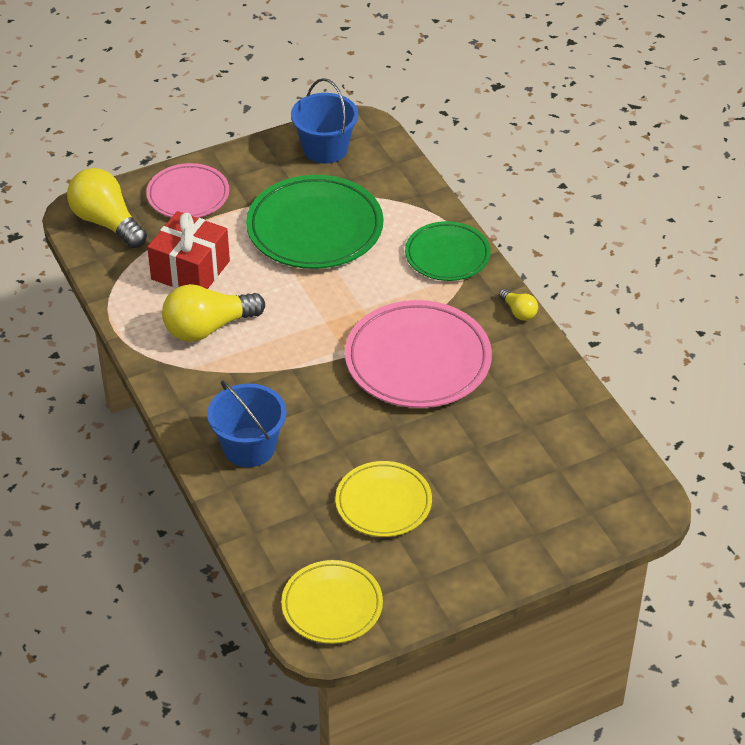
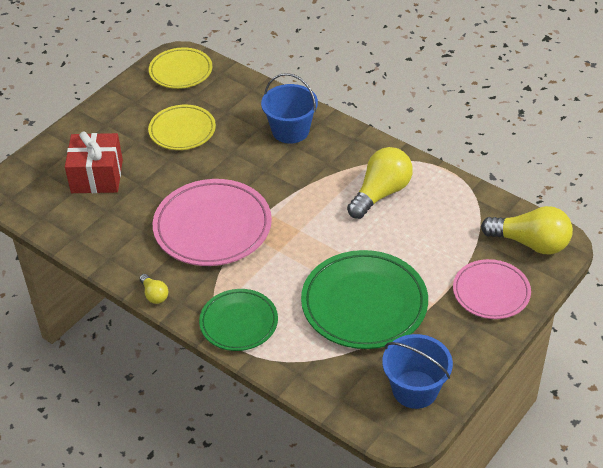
camera: 155 degrees right, 0 degrees up
(190, 270) = (431, 230): red gift -> red gift (97, 176)
(518, 312) = (154, 295): yellow light bulb -> yellow light bulb turned 150 degrees counterclockwise

